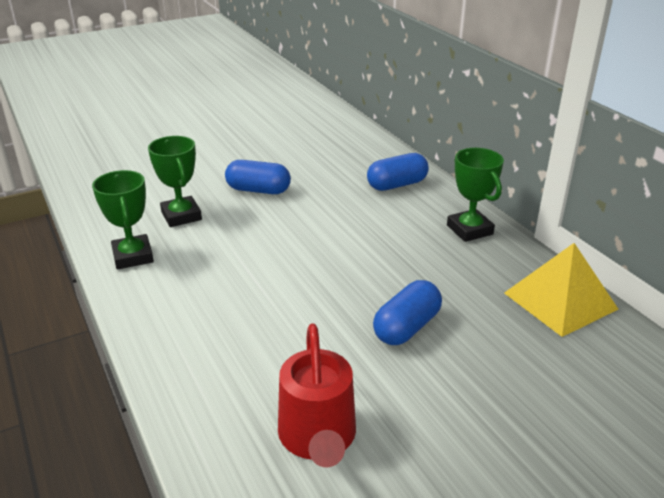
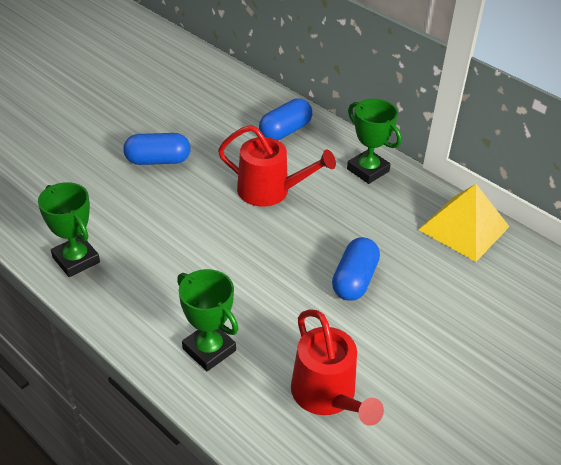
camera: 20 degrees left, 10 degrees up
(181, 216) = (98, 204): green trophy -> green trophy (209, 349)
(355, 231) = (270, 191): none -> red watering can

